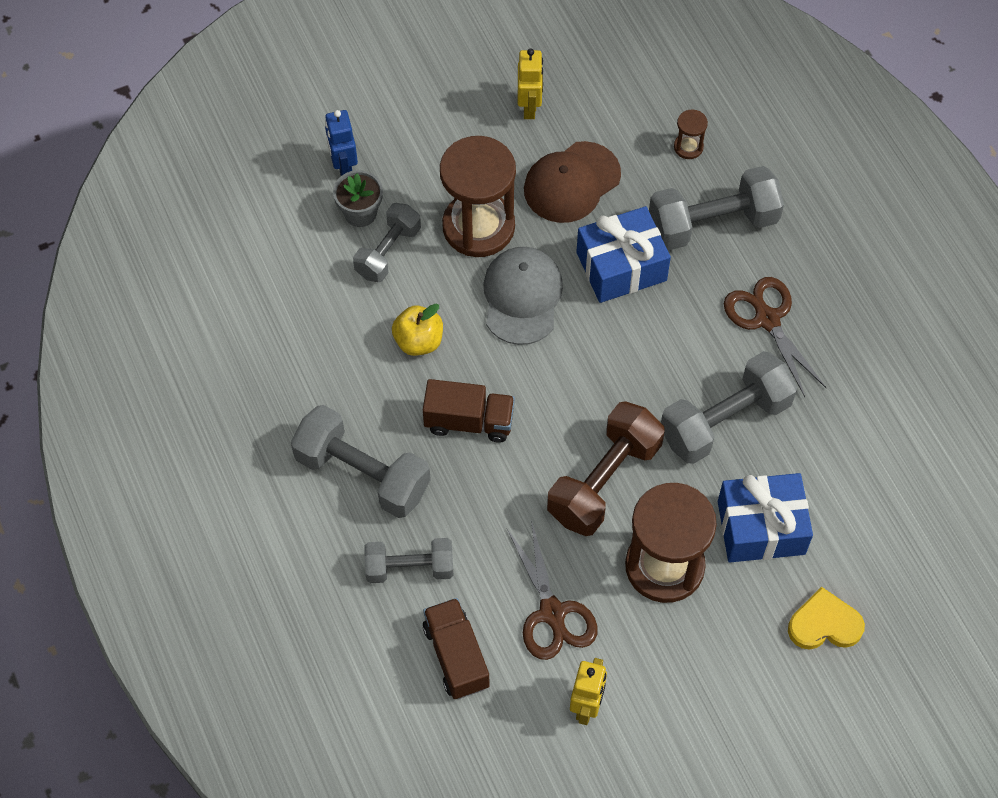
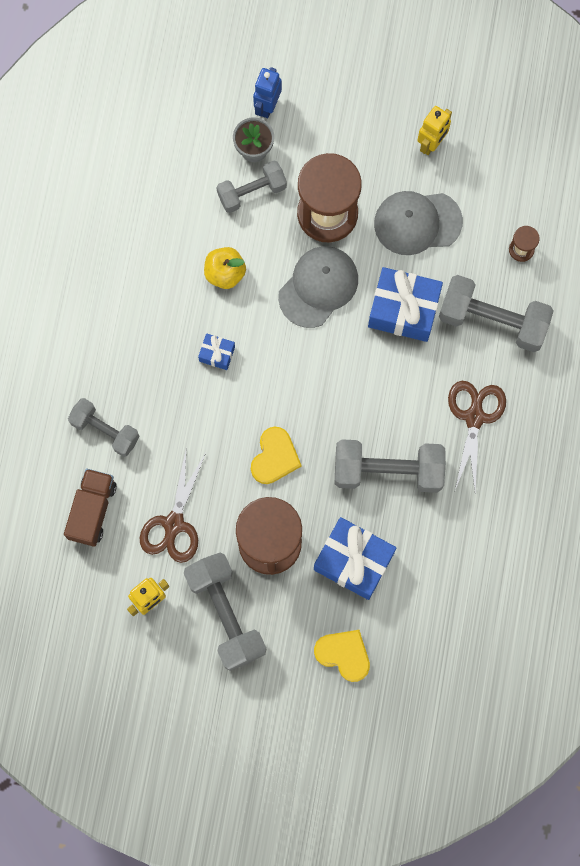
camera: 35 degrees right, 15 degrees up
(362, 474) = (121, 344): grey dumbbell -> grey dumbbell (225, 614)
(469, 421) = (217, 354): brown truck -> blue gift
(571, 182) = (417, 222): brown cap -> grey cap
(604, 481) = (274, 457): brown dumbbell -> yellow heart

